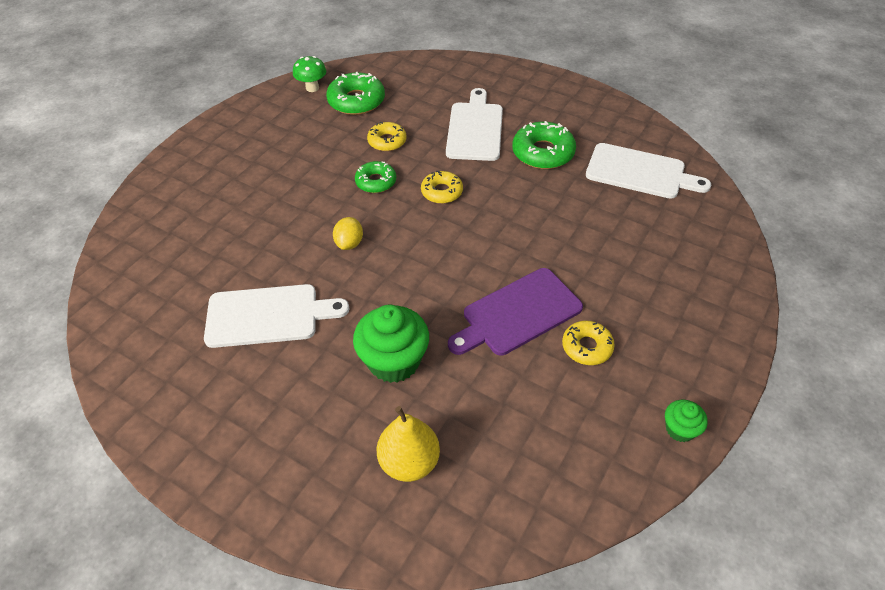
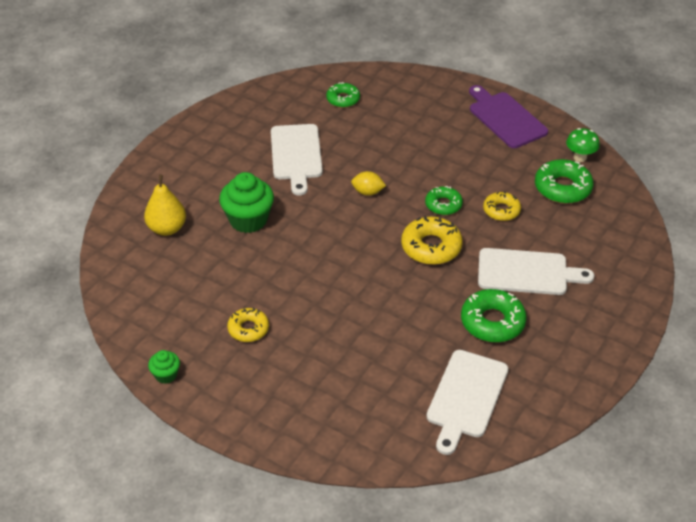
camera: 90 degrees right, 5 degrees down
(160, 270) = (343, 99): none -> green donut
(442, 192) = (431, 247): yellow donut -> yellow donut, size x1.57
(518, 313) = (286, 290): purple cutting board -> purple cutting board (505, 118)

